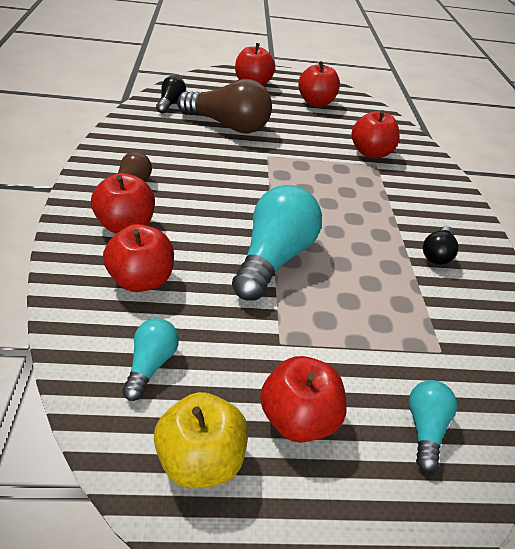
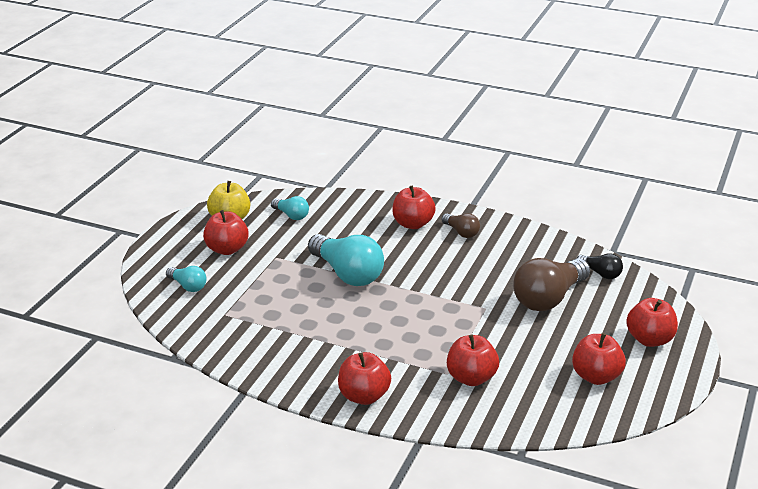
camera: 120 degrees right, 10 degrees down
(141, 280) = (356, 222): red apple -> red apple (364, 396)
(437, 254) = (306, 354): black light bulb -> none

